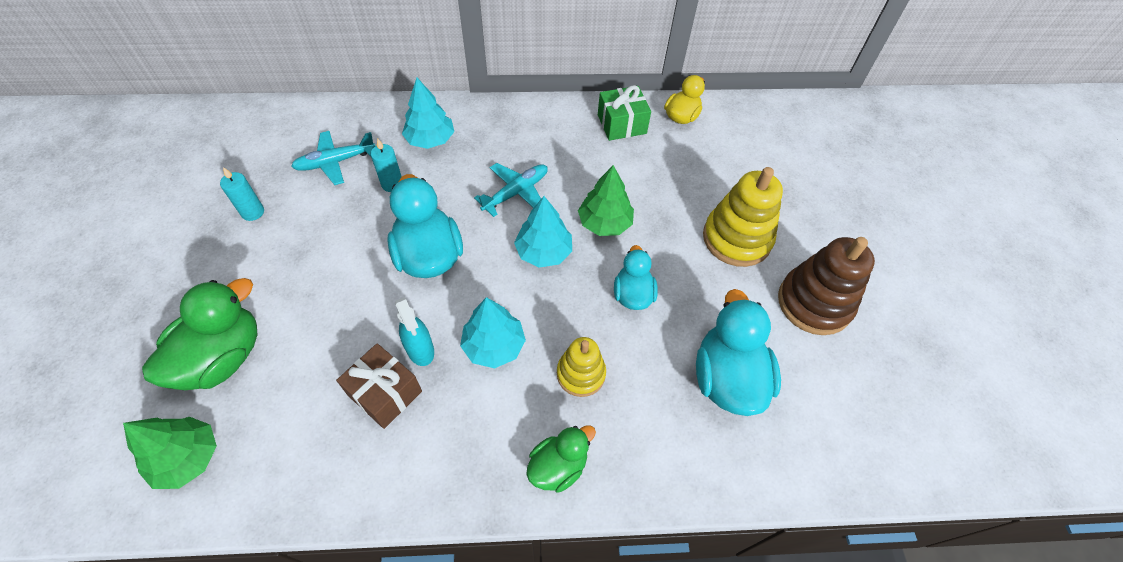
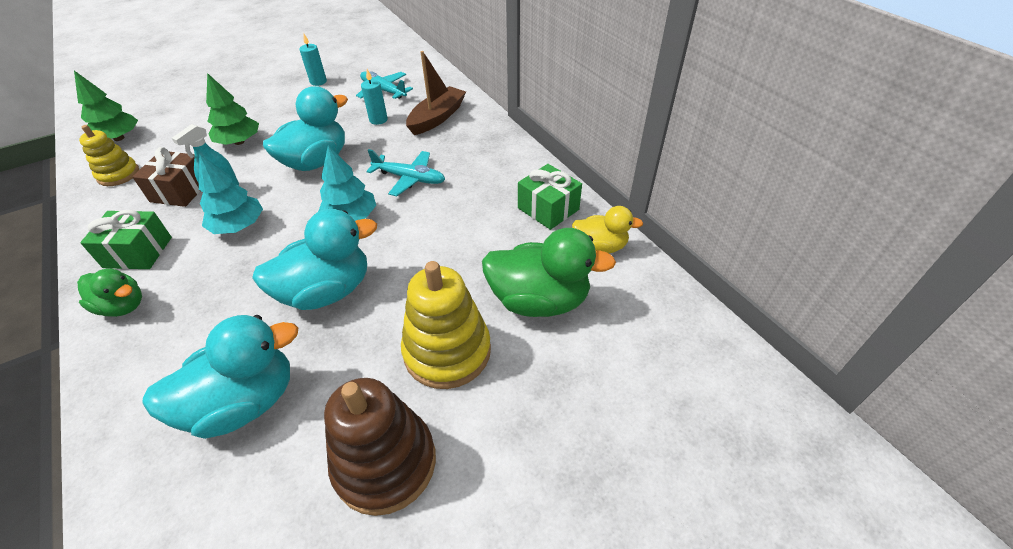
camera: 65 degrees right, 10 degrees down
(222, 358) = (195, 119): green duck -> green duck (539, 300)
(430, 140) = (437, 118): turquoise tree -> brown boat
(476, 447) = (138, 252): none -> green gift
(581, 374) = (222, 287): yellow stacking toy -> yellow stacking toy (118, 174)
(605, 223) = (407, 242): green tree -> green tree (239, 142)
(633, 295) = (327, 291): turquoise duck -> turquoise duck, size x1.68

